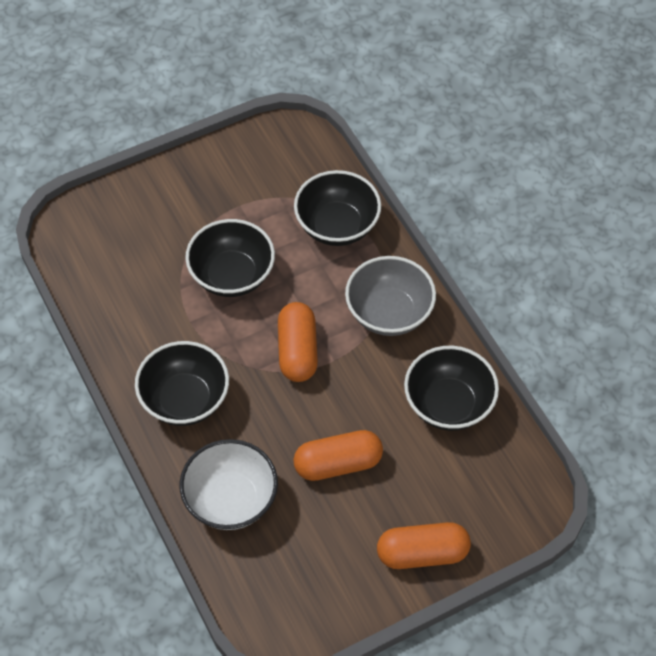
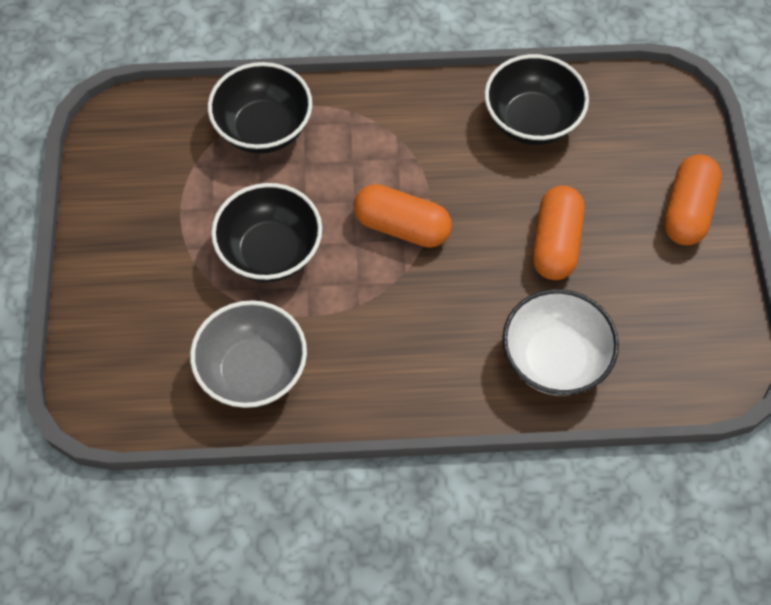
camera: 65 degrees left, 5 degrees up
(185, 400) = (408, 359): black bowl -> none
(389, 313) = (398, 127): grey bowl -> grey bowl (253, 371)

